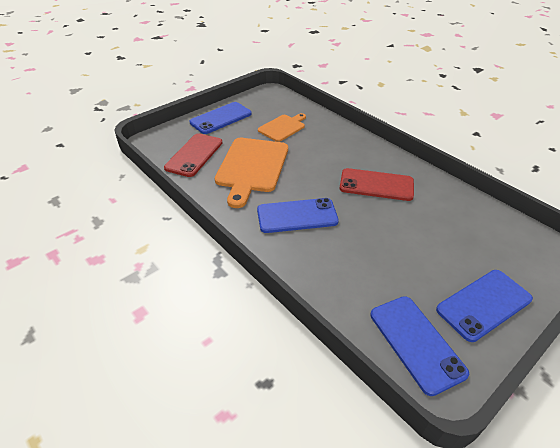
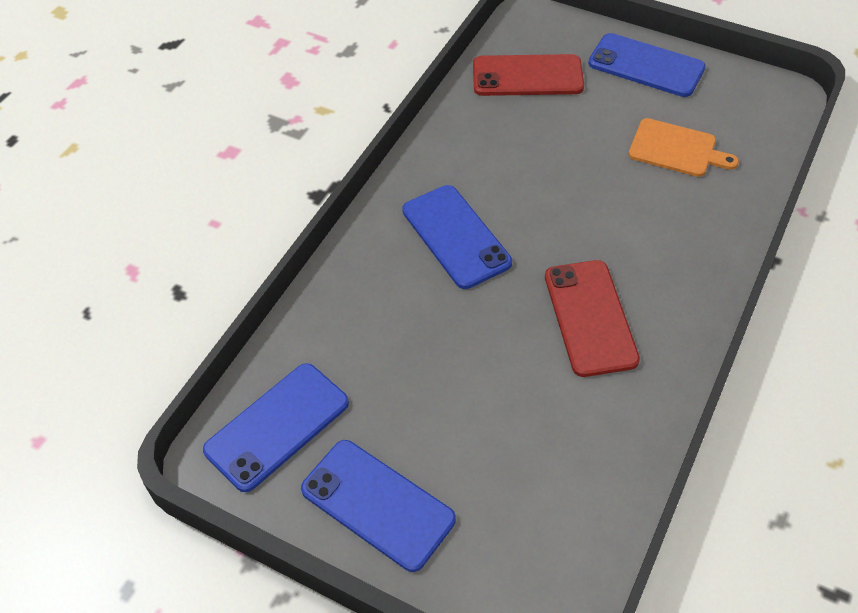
camera: 70 degrees right, 10 degrees up
(251, 167) = (538, 149): orange cutting board -> none

